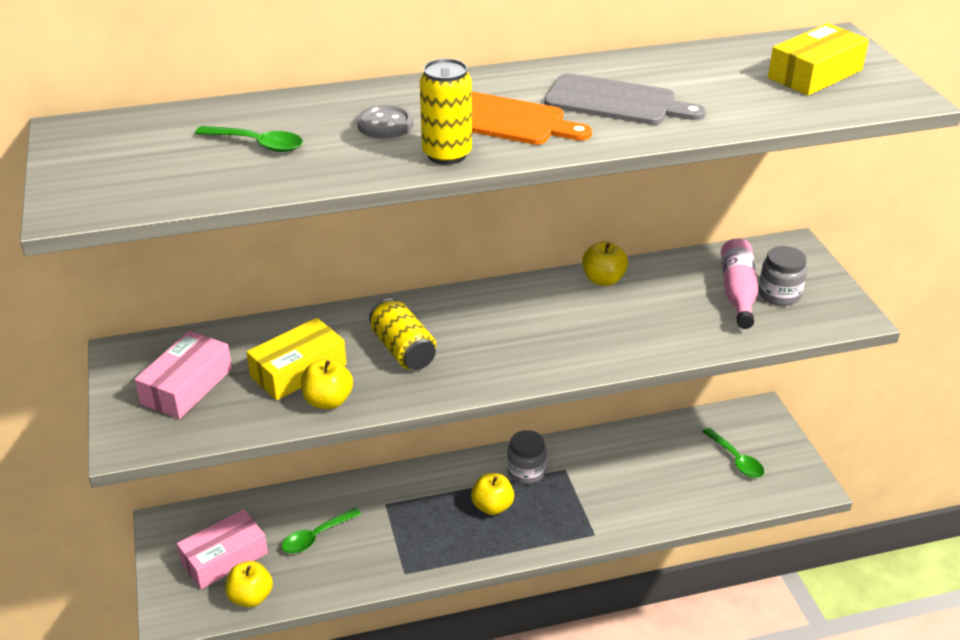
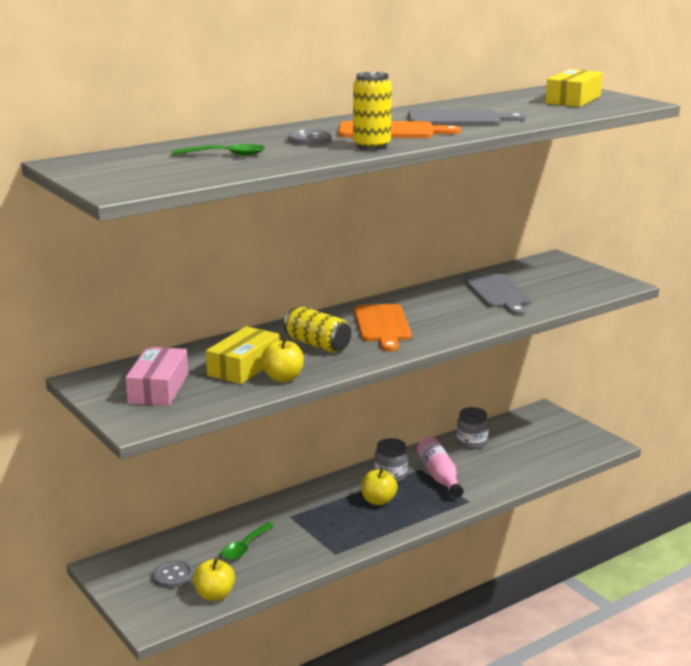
camera: 20 degrees left, 15 degrees down
(224, 558) = (173, 576): pink box -> grey button
(499, 331) = (382, 325): none -> orange cutting board
(603, 279) = (435, 291): yellow apple -> none
(678, 300) = (498, 293): none -> grey cutting board
(736, 459) = (544, 440): green spoon -> none
(738, 292) = (536, 284): pink bottle -> pink bottle (439, 476)
(779, 294) = (565, 281): grey jar -> grey jar (471, 443)

